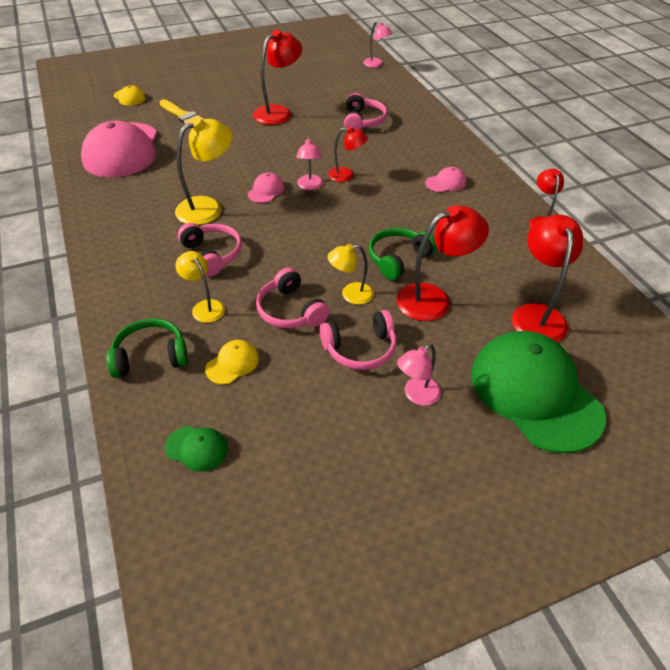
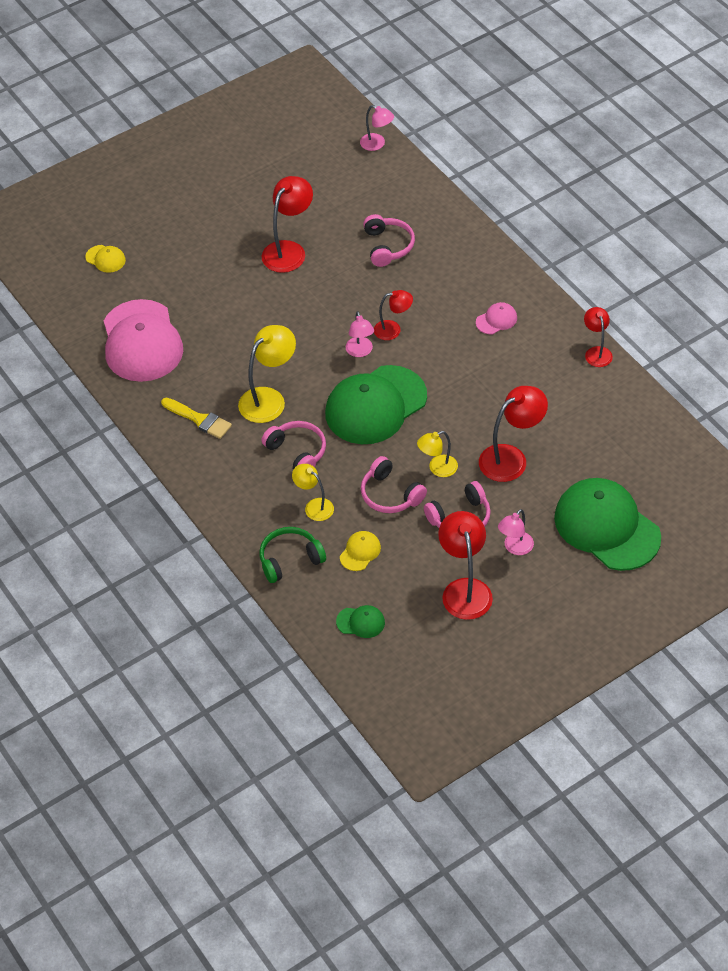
camera: 10 degrees left, 5 degrees up
(183, 115) = (182, 276): yellow brush -> yellow brush (199, 419)
(266, 190) = (318, 366): pink cap -> none
(307, 229) = (375, 405): none -> green cap
(398, 259) = (470, 422): green headphones -> none
(536, 314) = (601, 456): red lamp -> red lamp (465, 589)

